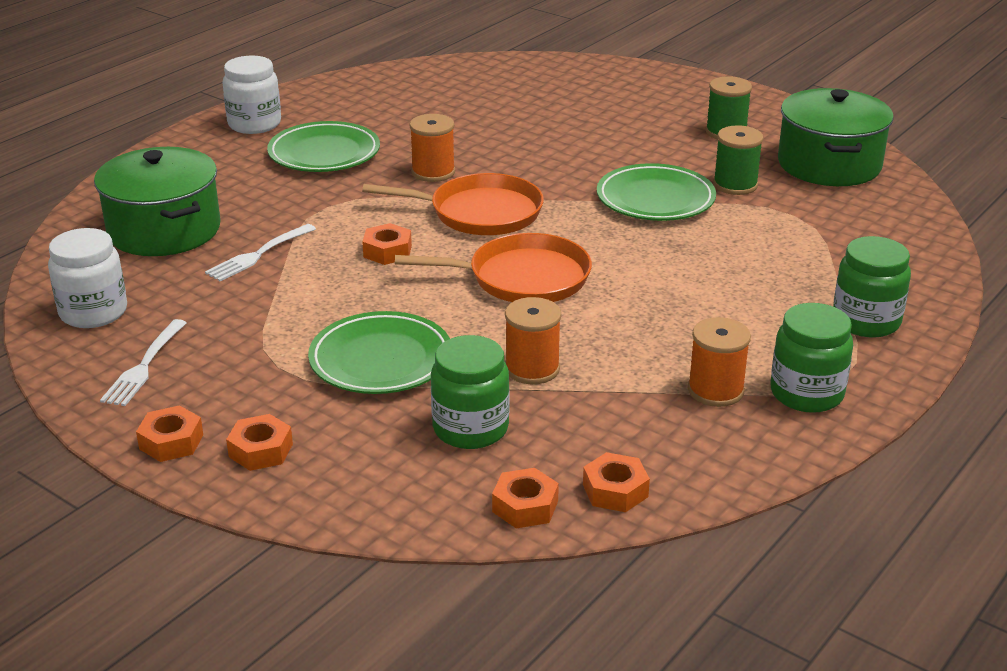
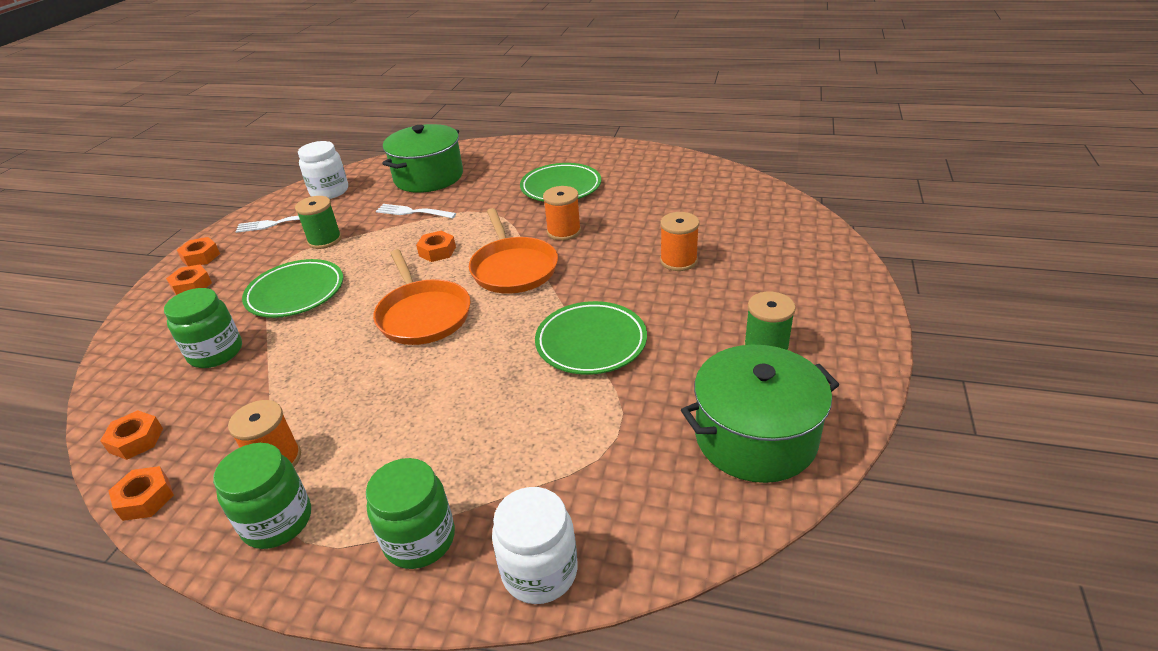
camera: 70 degrees right, 5 degrees up
(254, 124) = (584, 154): white jar -> white jar (539, 571)
(525, 506) = (122, 403): orange nut -> orange nut (145, 499)
(532, 369) = (295, 356): orange spool -> orange spool (678, 261)
(735, 185) = (654, 381): green spool -> green spool (325, 240)

